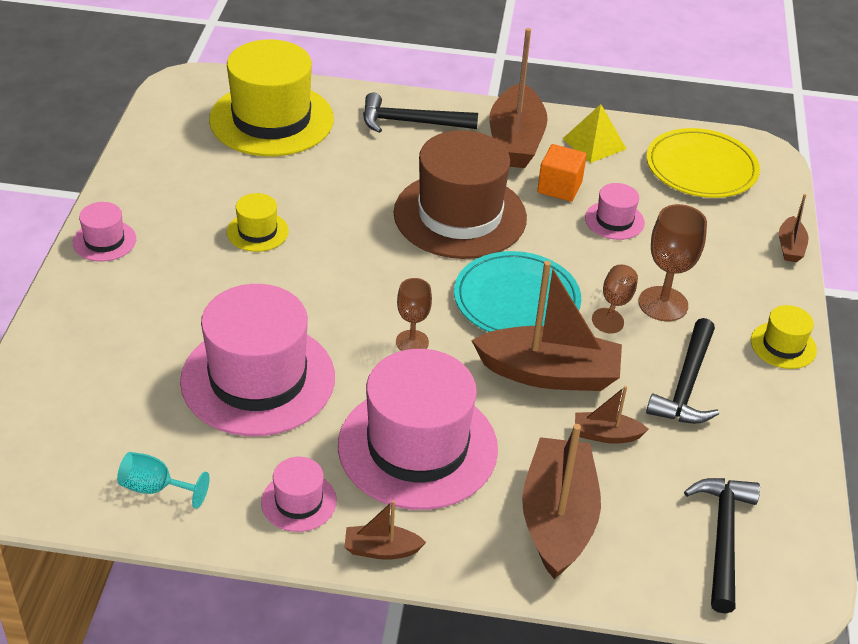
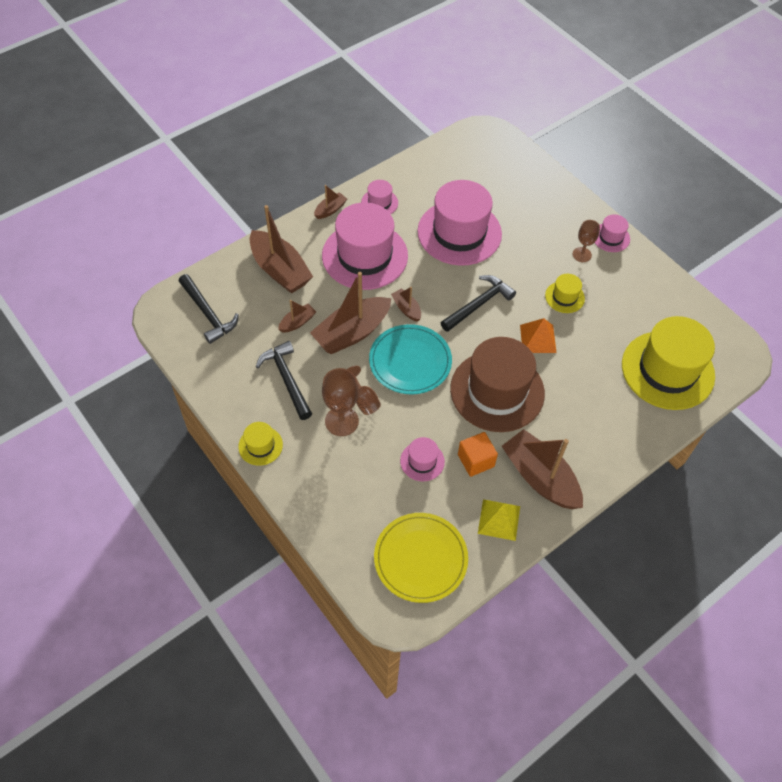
camera: 135 degrees right, 15 degrees up
(155, 488) = (432, 169): turquoise goblet -> none
(348, 222) = (538, 338): none -> orange pyramid
(411, 122) = (607, 437): black hammer -> black hammer (479, 304)
(412, 342) = (425, 299): brown goblet -> brown goblet (582, 254)
(790, 247) = (313, 530): brown boat -> brown boat (406, 309)

